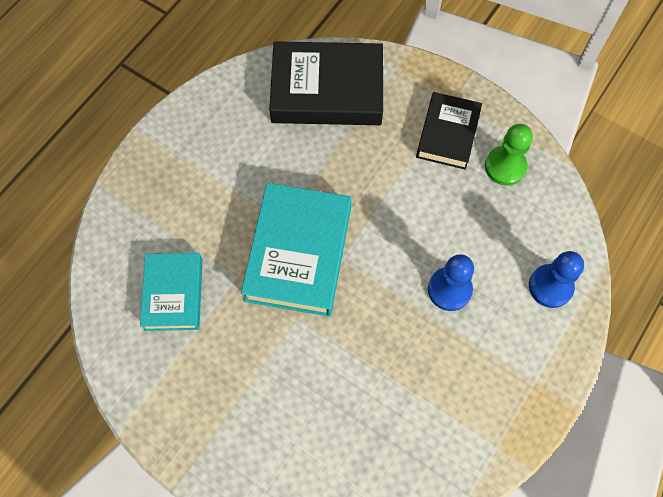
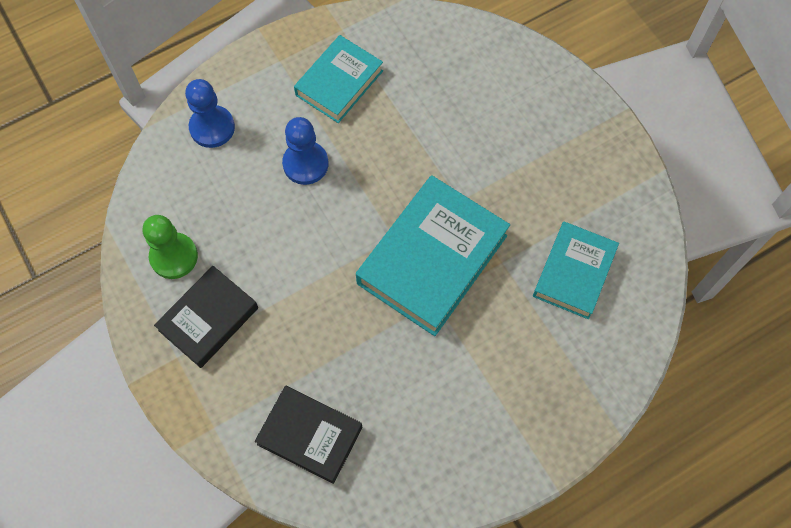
camera: 155 degrees left, 0 degrees up
(327, 90) = (310, 435): black book -> black book, size x0.62
(466, 385) = (339, 83): none -> turquoise book

